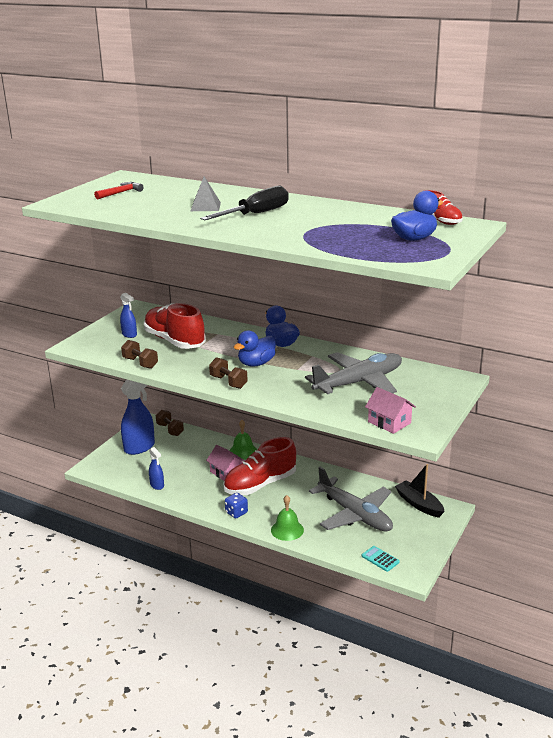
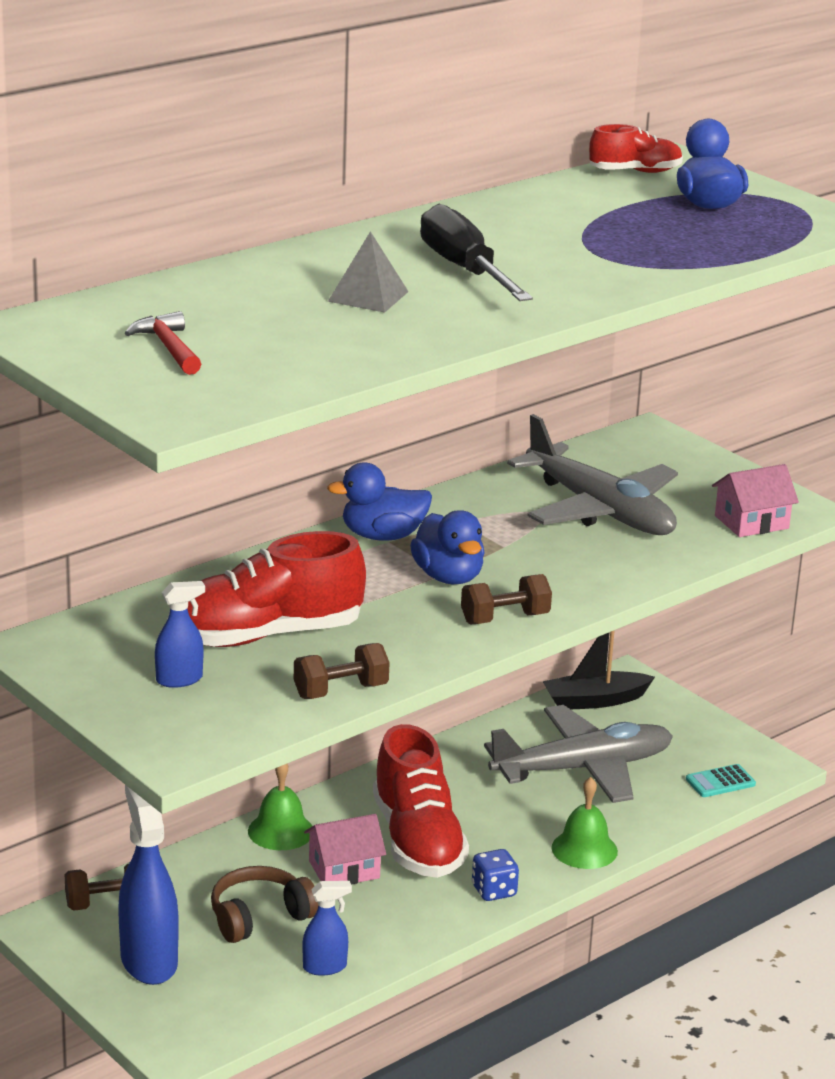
camera: 70 degrees left, 0 degrees up
(181, 462) = (259, 917): none -> brown headphones
(358, 383) = (599, 510): grey plane -> grey plane turned 150 degrees clockwise

